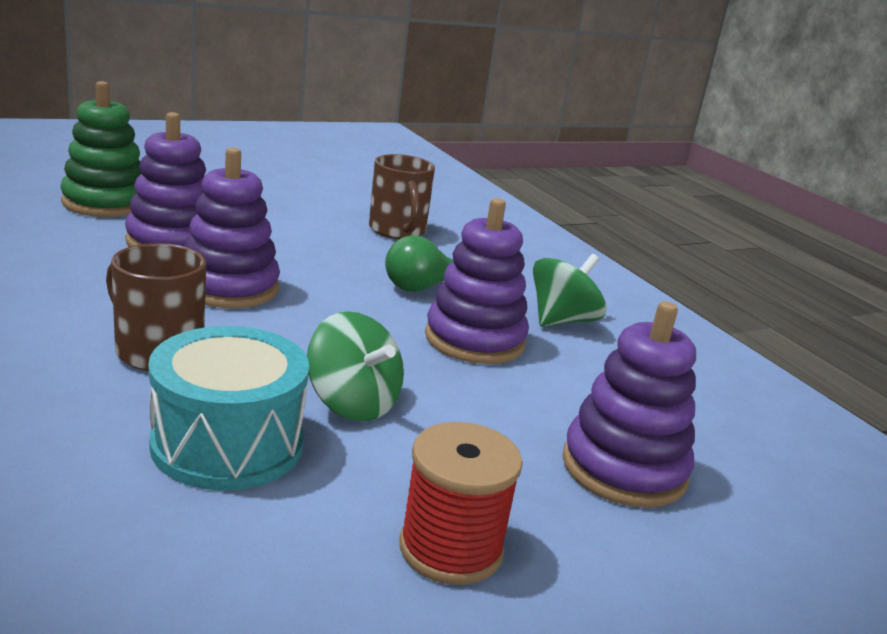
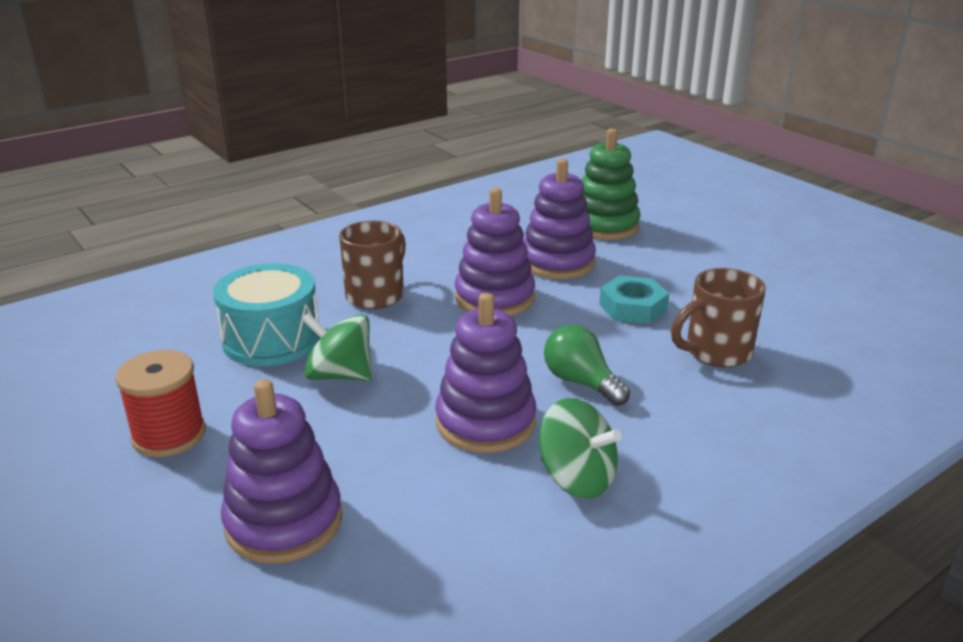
camera: 85 degrees right, 5 degrees up
(301, 237) = (633, 307): none -> turquoise nut
(352, 403) = (340, 375): green spinning top -> green spinning top turned 75 degrees clockwise

